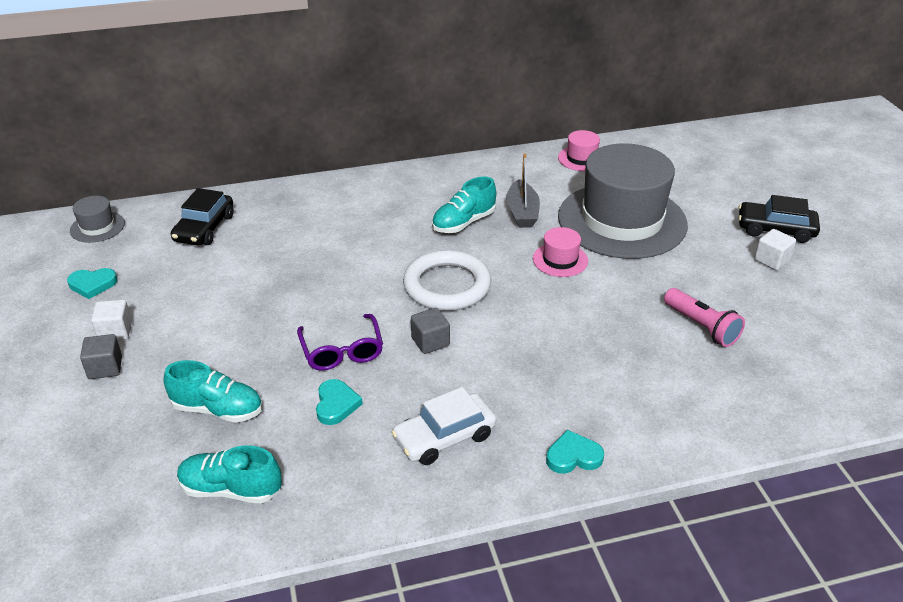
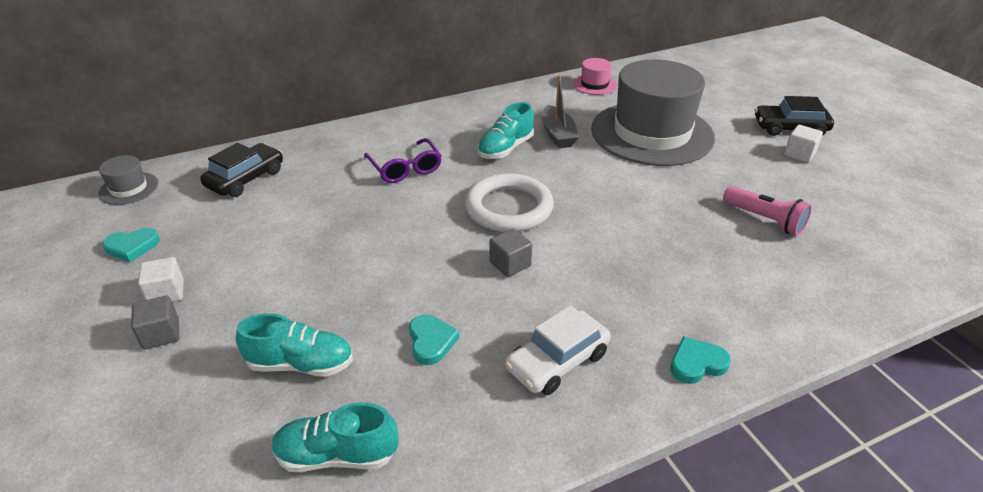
camera: 10 degrees left, 0 degrees up
(205, 228) = (245, 178): black car -> black car turned 150 degrees counterclockwise
(342, 351) = (421, 284): purple glasses -> purple glasses (405, 168)
(560, 260) = (609, 173): pink hat -> none

